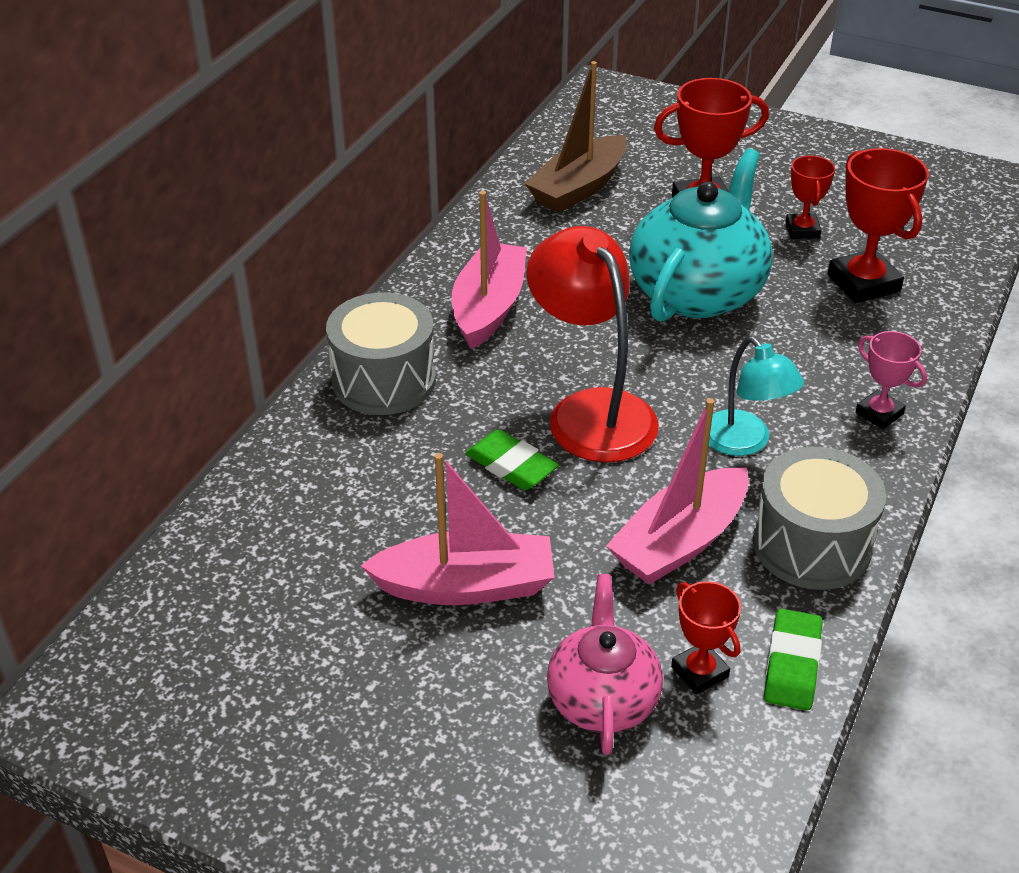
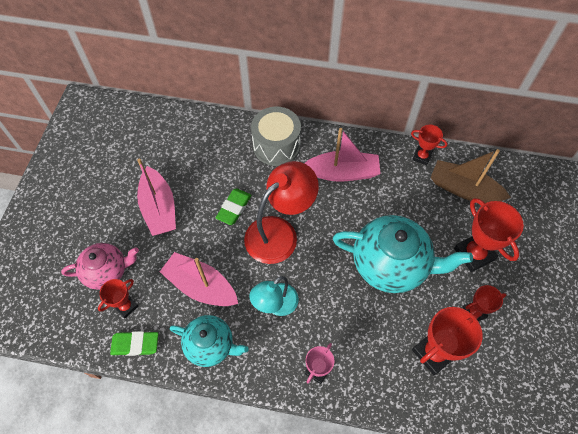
camera: 75 degrees right, 20 degrees up
(495, 214) = (422, 157): none -> red trophy
(811, 545) = (210, 345): grey drum -> turquoise teapot

